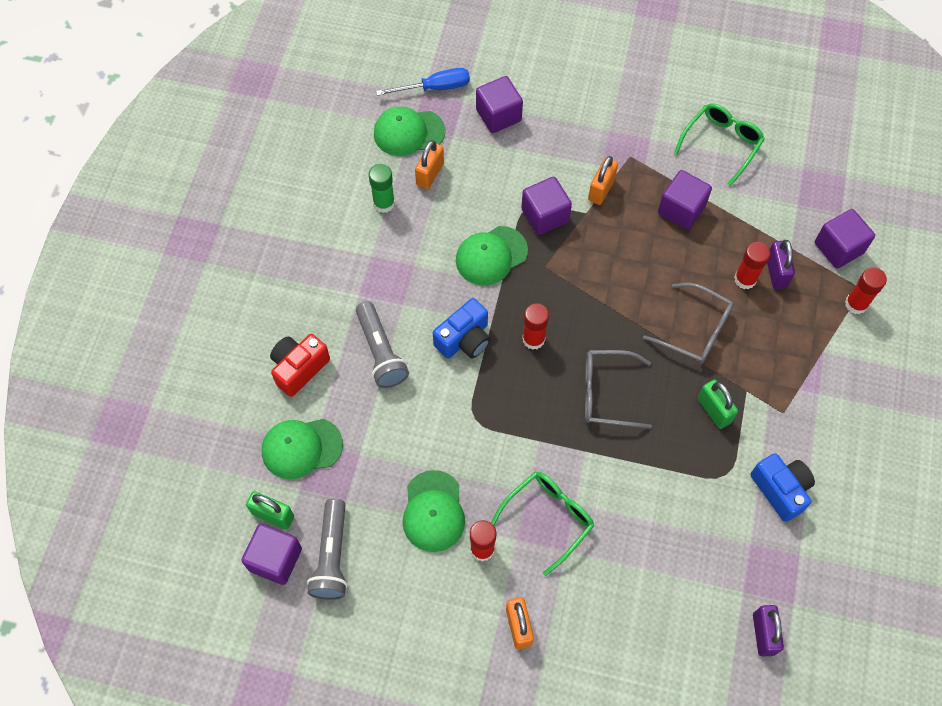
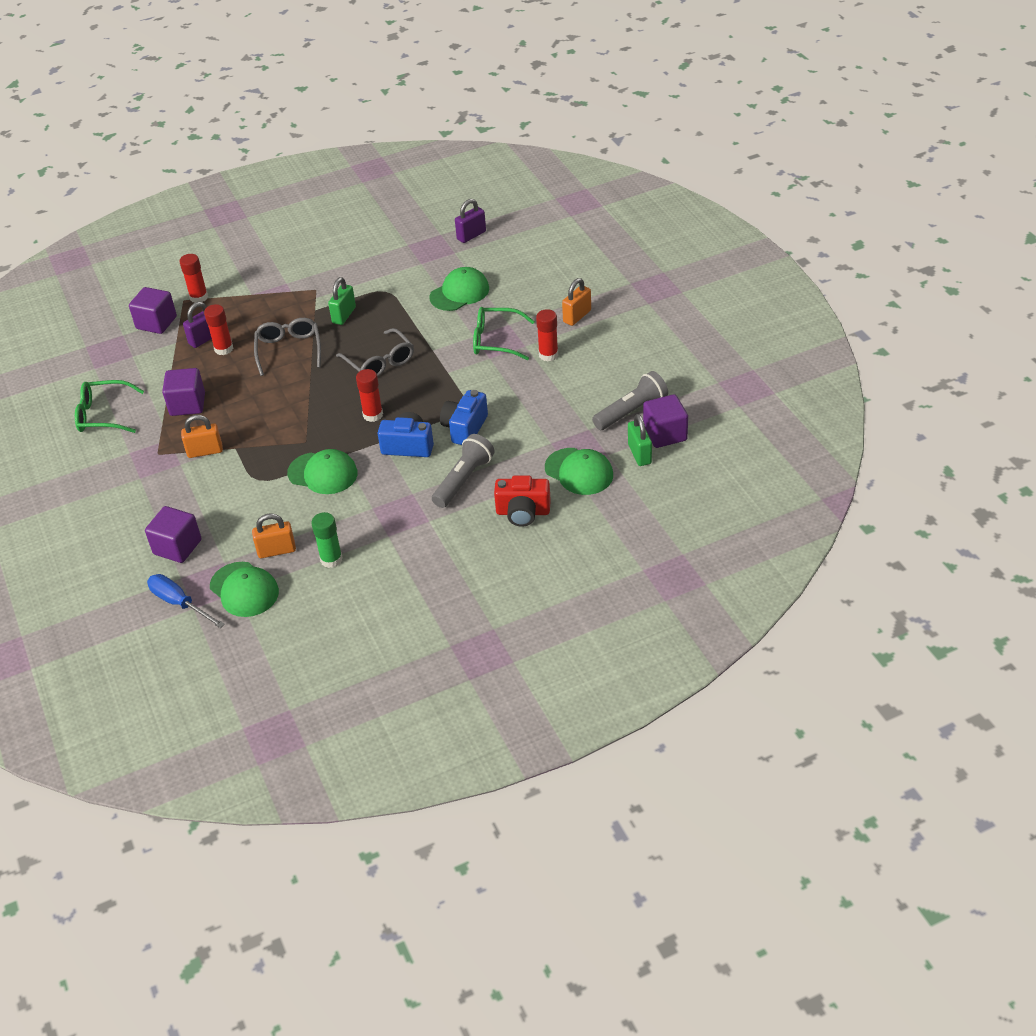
camera: 125 degrees left, 20 degrees down
(433, 511) = (549, 387): green cap -> green cap (459, 293)
(545, 215) = (258, 467): purple cube -> none
(780, 490) = (372, 268): blue camera -> blue camera (465, 428)

